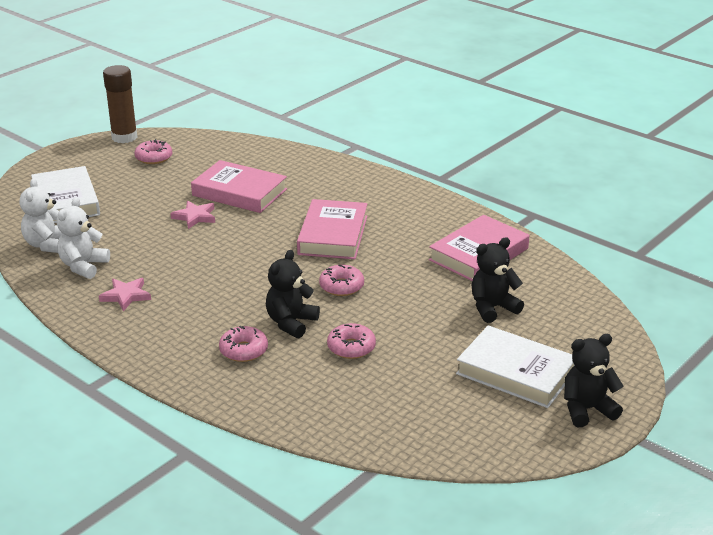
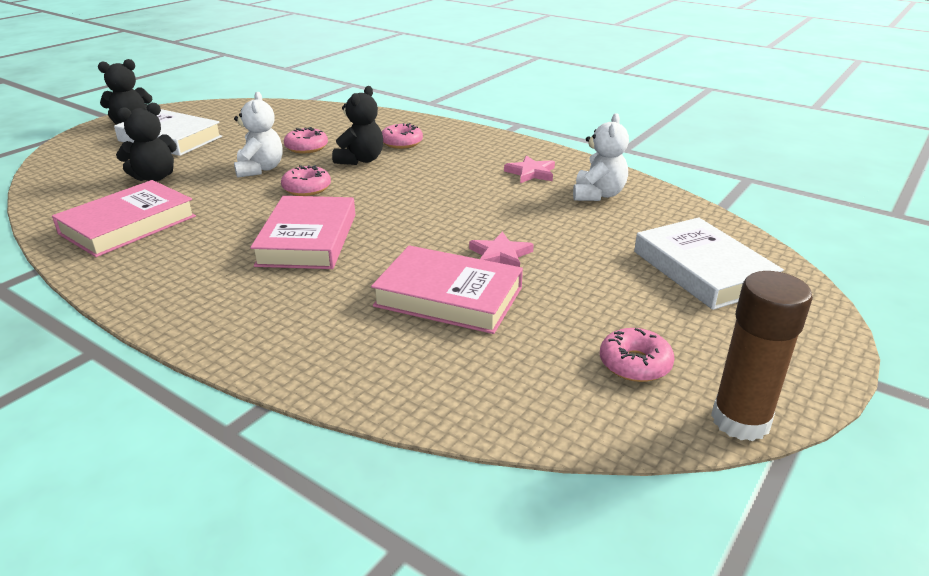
camera: 175 degrees right, 0 degrees up
(47, 245) = (662, 213): white teddy bear -> white teddy bear (260, 169)

